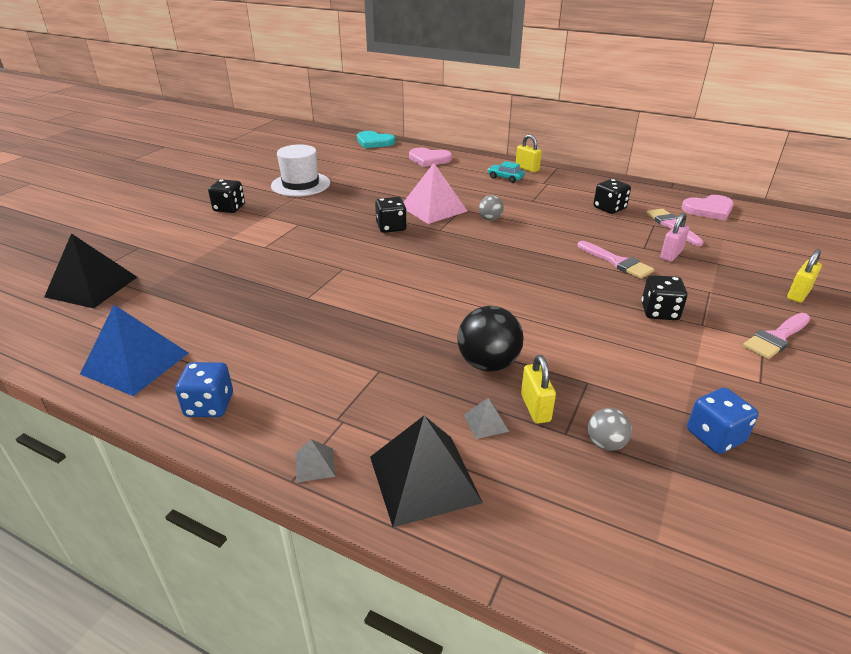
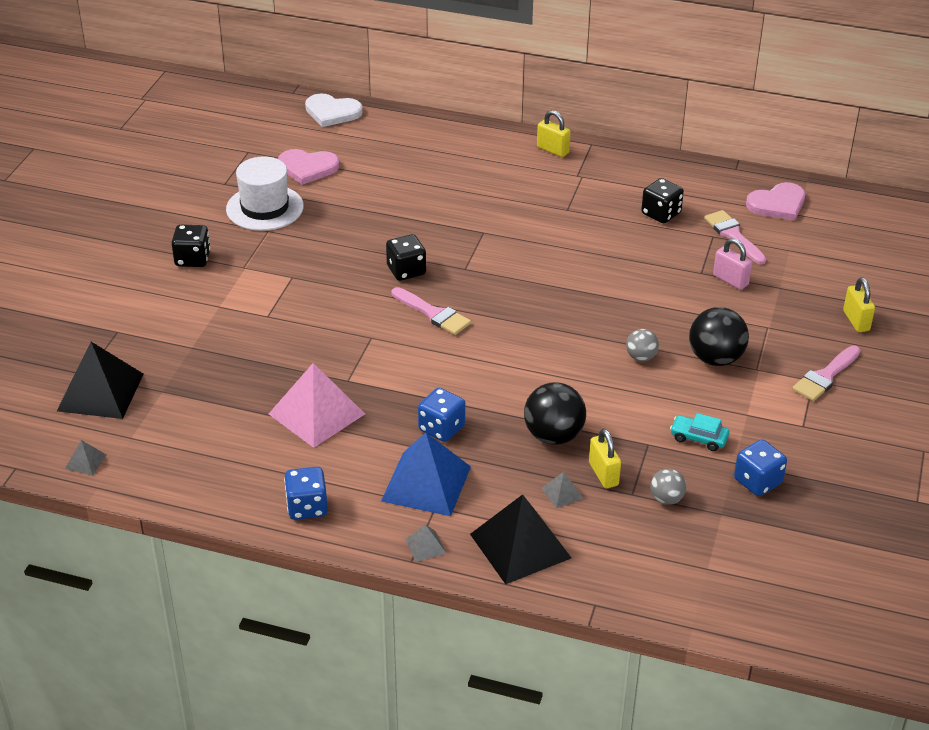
camera: 10 degrees left, 5 degrees up
(33, 339) = (85, 461): none -> grey pyramid
(135, 363) = (210, 474): blue pyramid -> blue pyramid (426, 483)
(374, 142) = (332, 112): turquoise heart -> white heart
(377, 345) = (441, 428): none -> blue dice
(429, 159) = (419, 142): pink heart -> pink heart (307, 168)
(433, 208) = (448, 235): pink pyramid -> pink pyramid (316, 414)
(490, 219) = (521, 245): grey ball -> grey ball (641, 357)
(505, 178) = (527, 170): turquoise car -> turquoise car (698, 438)
(617, 262) = (672, 297): pink brush -> pink brush (433, 314)
(659, 312) = (715, 358): black dice -> black ball
(671, 254) = (730, 280): pink padlock -> pink padlock turned 75 degrees counterclockwise
(798, 294) = (856, 321): yellow padlock -> yellow padlock turned 45 degrees counterclockwise

